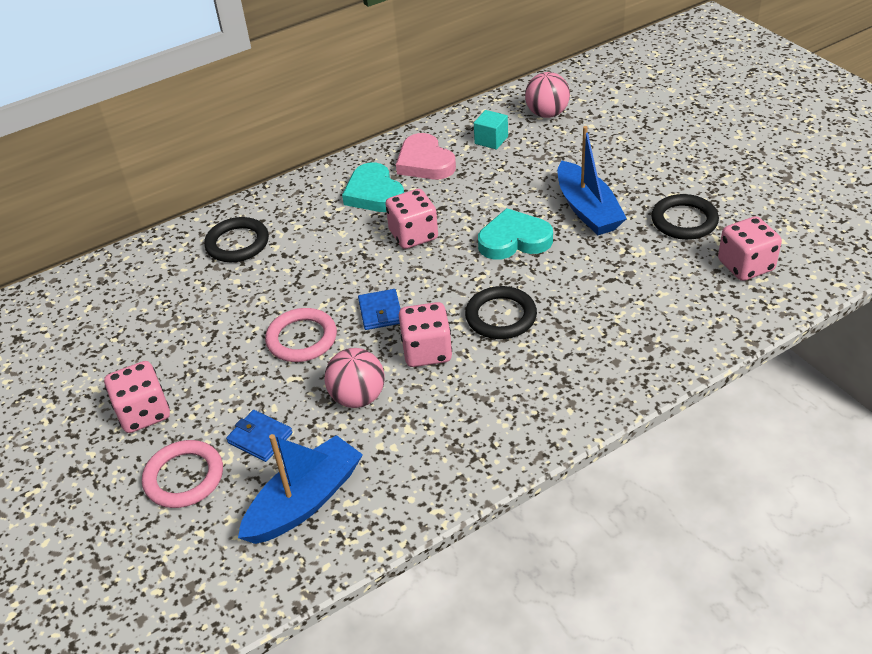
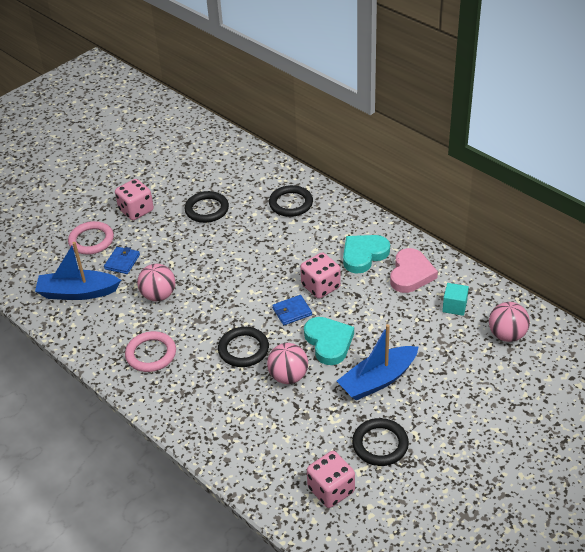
camera: 75 degrees right, 0 degrees up
(195, 329) = (207, 209): none -> black ring
(302, 339) = (206, 257): pink ring -> pink ring (151, 354)
(305, 501) = (78, 292): blue boat -> blue boat turned 150 degrees clockwise
(380, 312) = (237, 288): blue wallet -> blue wallet (292, 311)
(425, 162) = (411, 274): pink heart -> pink heart turned 150 degrees clockwise
(427, 351) = (203, 318): pink dice -> none
(561, 280) = (288, 376): none -> pink ball

